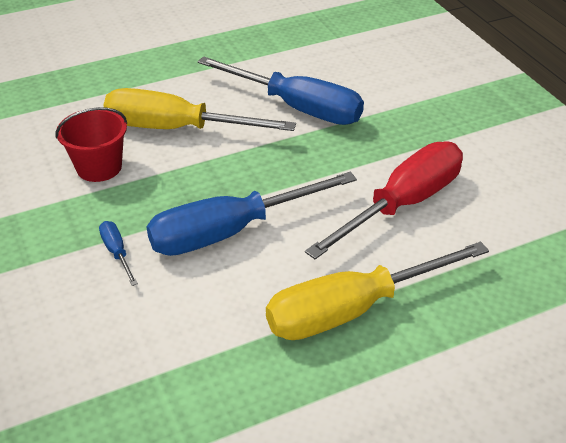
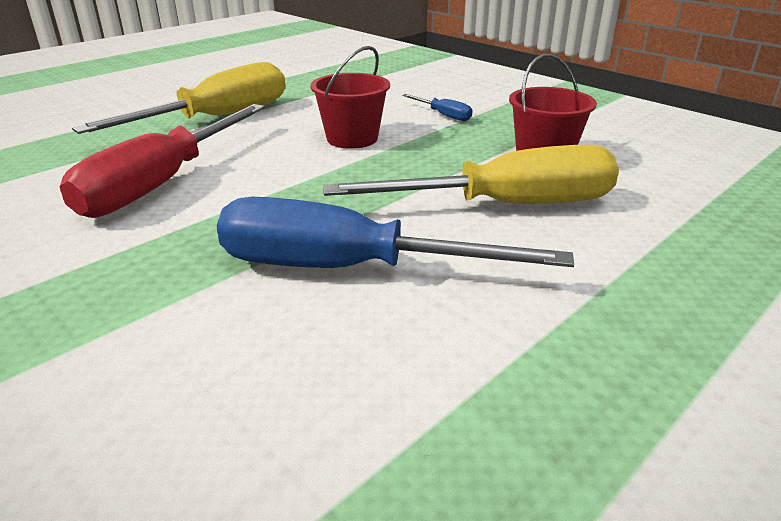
camera: 160 degrees right, 10 degrees down
(231, 231) = (352, 138): blue screwdriver -> red bucket

